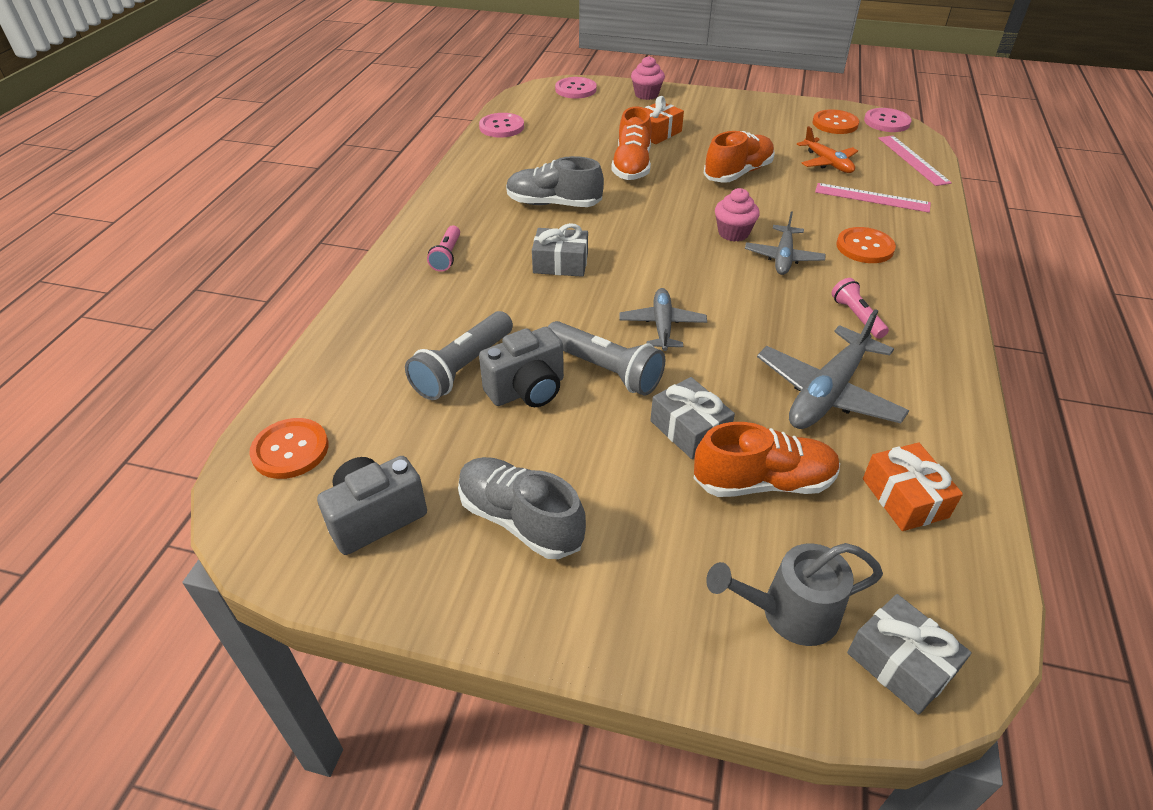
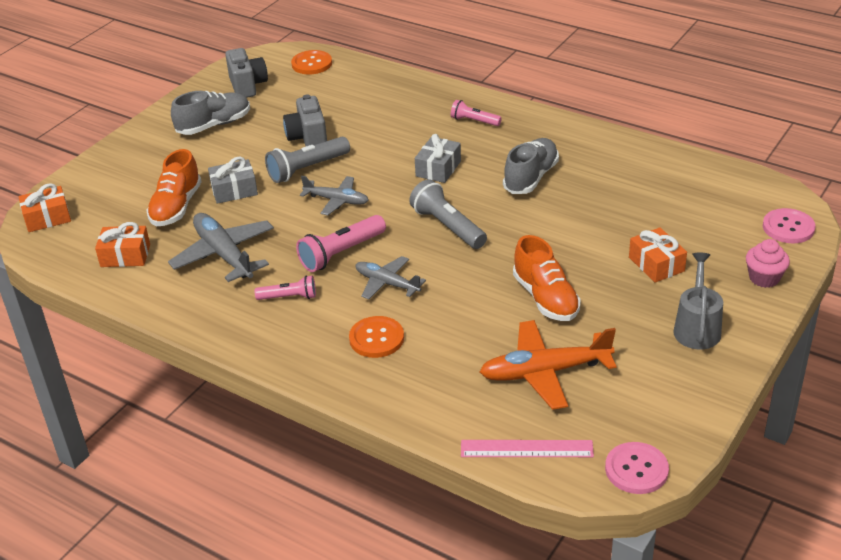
camera: 110 degrees right, 5 degrees down
(463, 368) = (343, 118): grey flashlight -> grey flashlight (448, 227)
(501, 127) = (696, 167): pink button -> none
(632, 166) = (585, 233): orange shoe -> none
(733, 233) = (438, 265): pink cupcake -> none
(757, 298) = (341, 253): none -> pink flashlight
(789, 613) = (98, 193): grey watering can -> grey watering can (697, 327)
(827, 163) = (544, 372): orange plane -> orange plane, size x1.60
(835, 123) = (643, 416): orange button -> none
(872, 198) = (458, 378): pink ruler -> none
(900, 663) = (47, 218): grey gift -> orange gift

